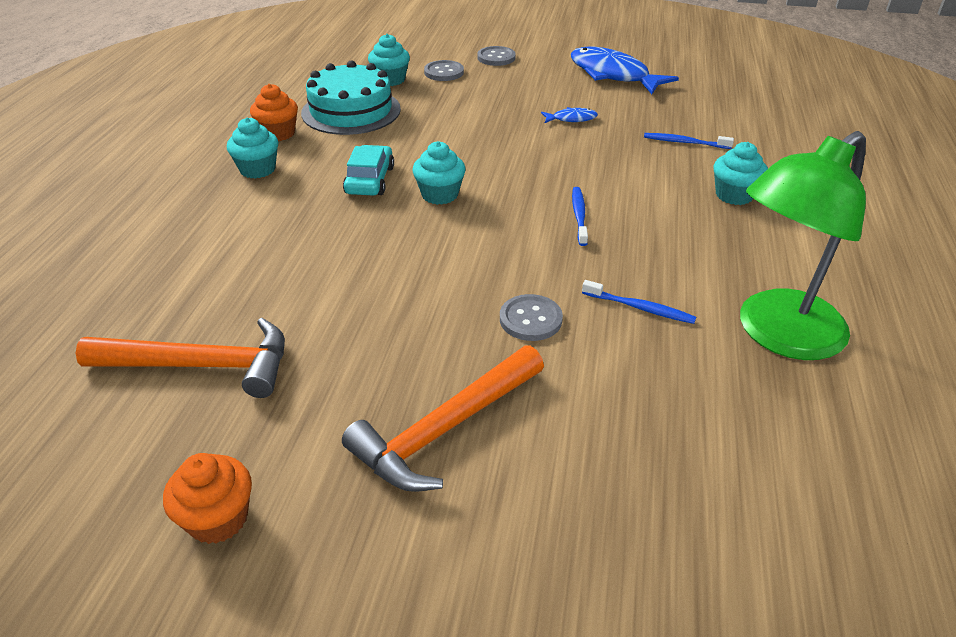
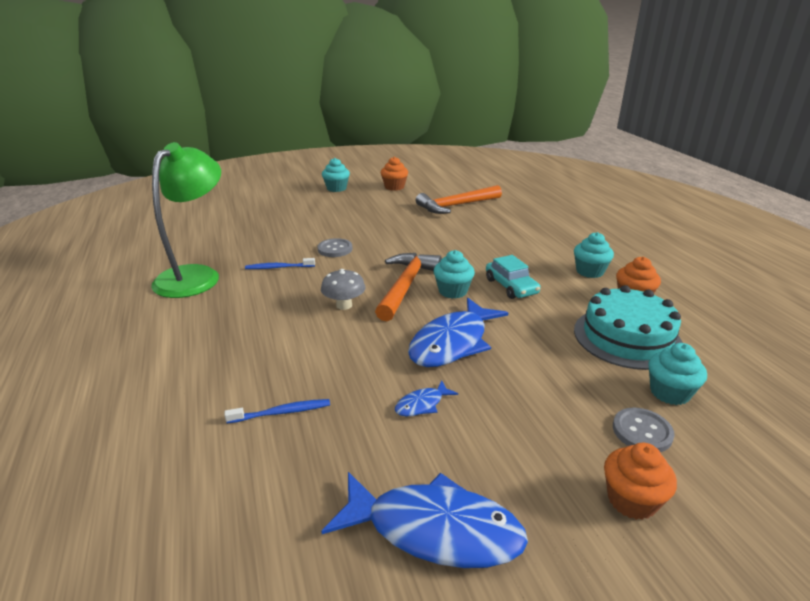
camera: 150 degrees right, 10 degrees down
(446, 429) = (342, 214): orange hammer -> orange hammer (405, 286)
(496, 58) = (631, 500): grey button -> orange cupcake
(502, 148) = (452, 343): none -> blue fish
(579, 216) = (344, 305): blue toothbrush -> grey mushroom
(734, 195) = (223, 360): turquoise cupcake -> turquoise cupcake (336, 188)

